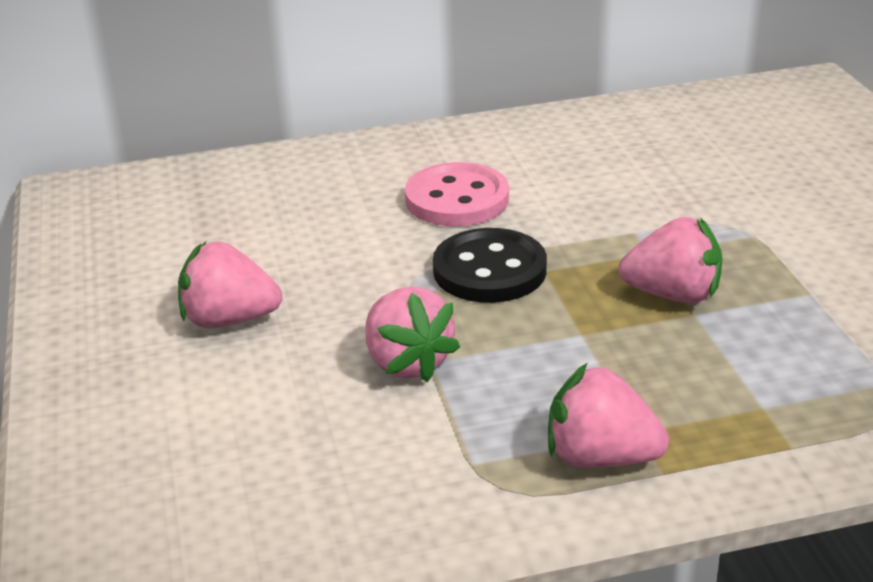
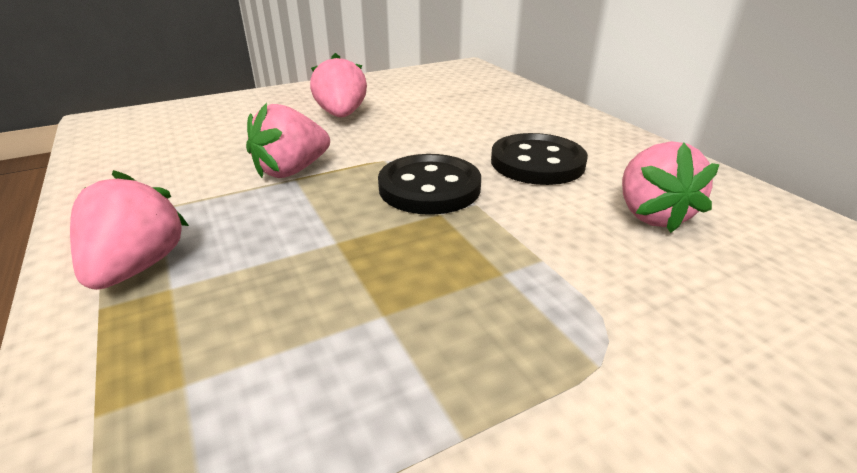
camera: 75 degrees right, 0 degrees up
(457, 199) = (537, 162): pink button -> black button
(673, 294) = (418, 295): pink strawberry -> pink strawberry (651, 215)

